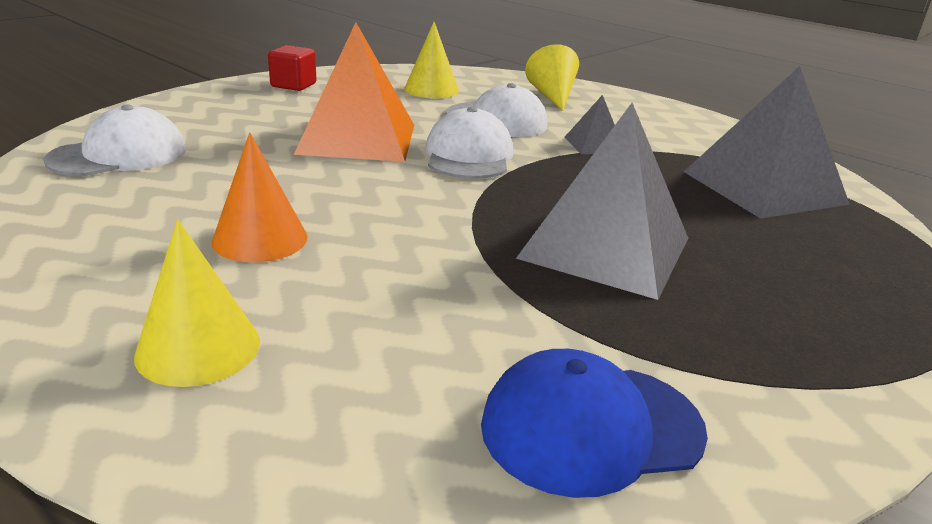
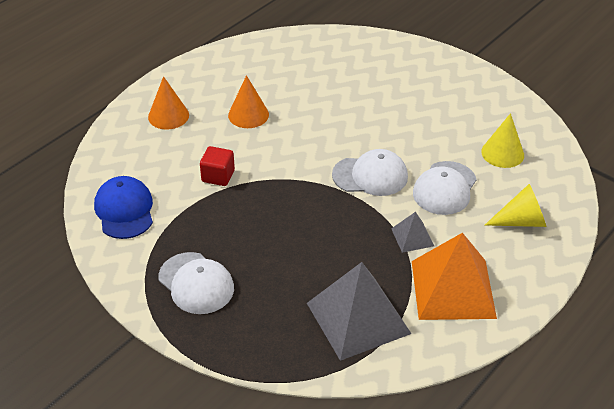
camera: 90 degrees right, 15 degrees up
(119, 155) = (329, 54): white cap -> white cap (196, 283)
(198, 348) = (168, 116): yellow cone -> orange cone
(293, 85) = (476, 88): red cube -> red cube (218, 176)
(358, 138) = (382, 128): orange pyramid -> orange pyramid (453, 289)
(605, 248) = (257, 227): grey pyramid -> none

